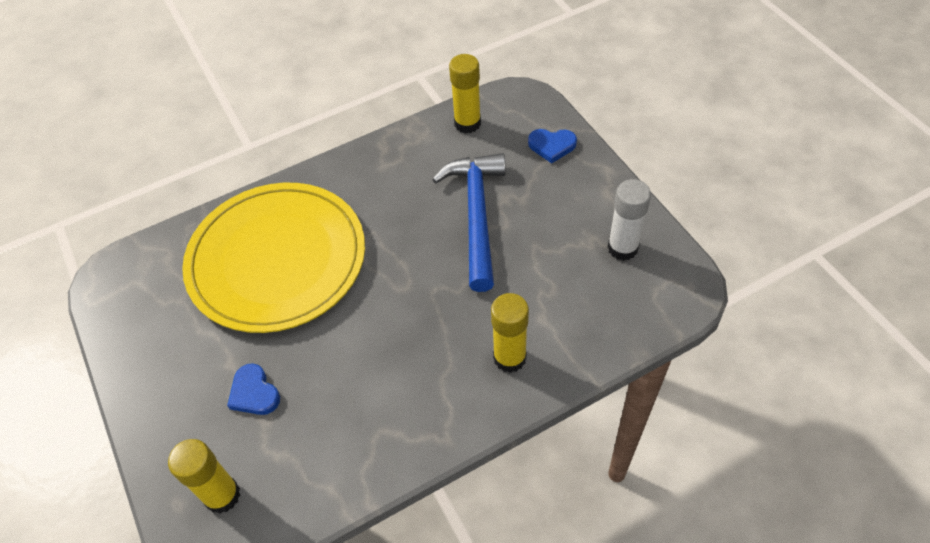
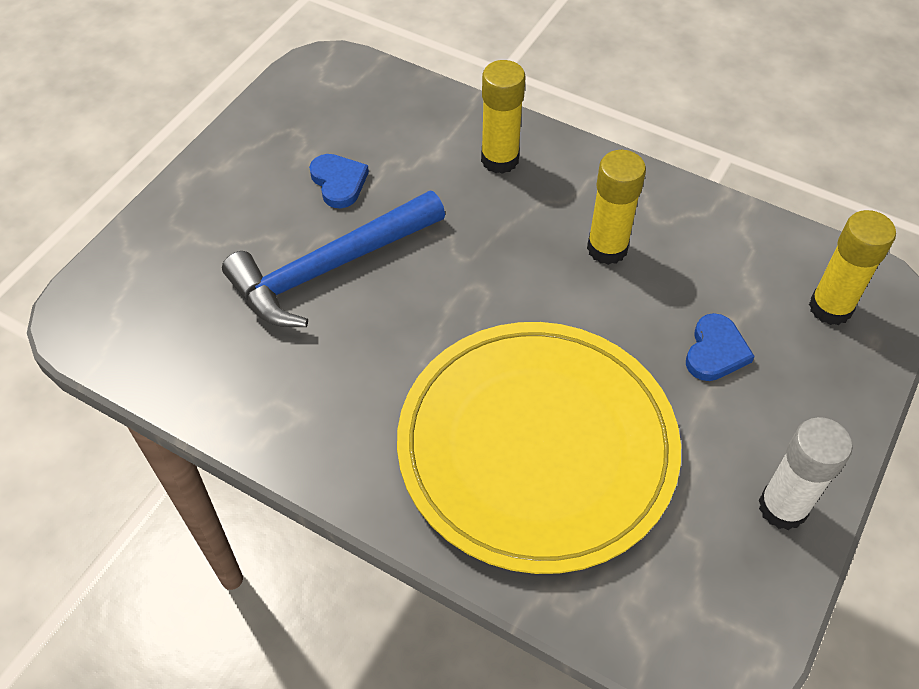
camera: 125 degrees left, 0 degrees up
(467, 123) = (165, 354): yellow glue stick -> yellow glue stick (607, 248)
(552, 146) = (167, 244): blue heart -> blue heart (339, 182)
(622, 248) = (300, 126): white glue stick -> white glue stick (782, 507)

